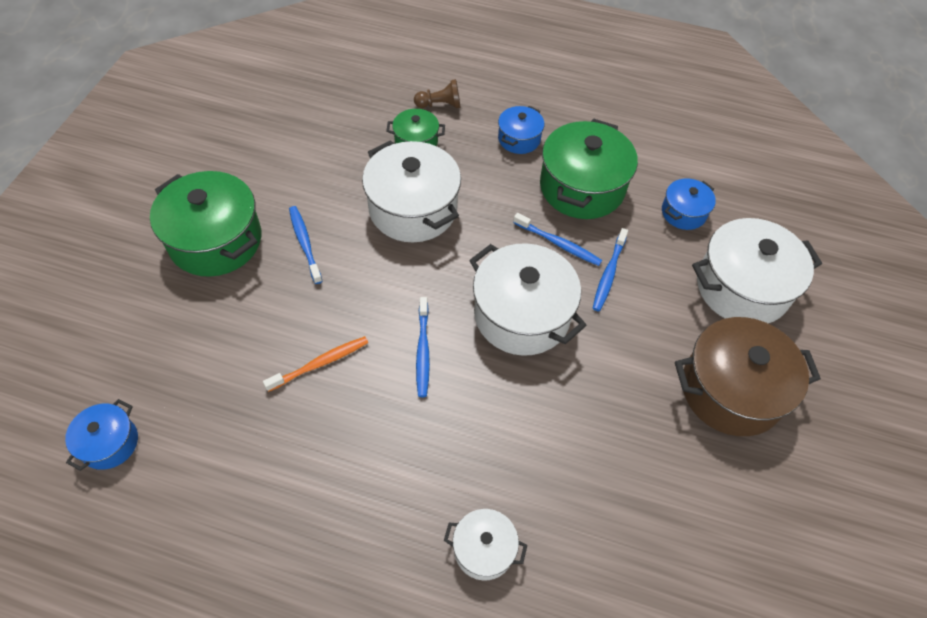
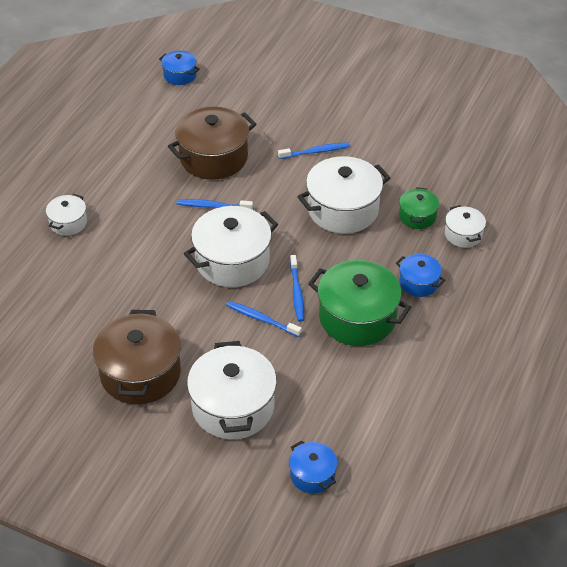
camera: 100 degrees right, 10 degrees down
(215, 240) = (323, 110): green pot -> none
(320, 363) = (213, 157): orange toothbrush -> brown pot
(440, 105) = (463, 234): brown pawn -> white pot
(558, 244) = (297, 292): blue toothbrush -> blue toothbrush turned 45 degrees counterclockwise
(683, 213) = (321, 385): blue pot -> blue pot (312, 475)

